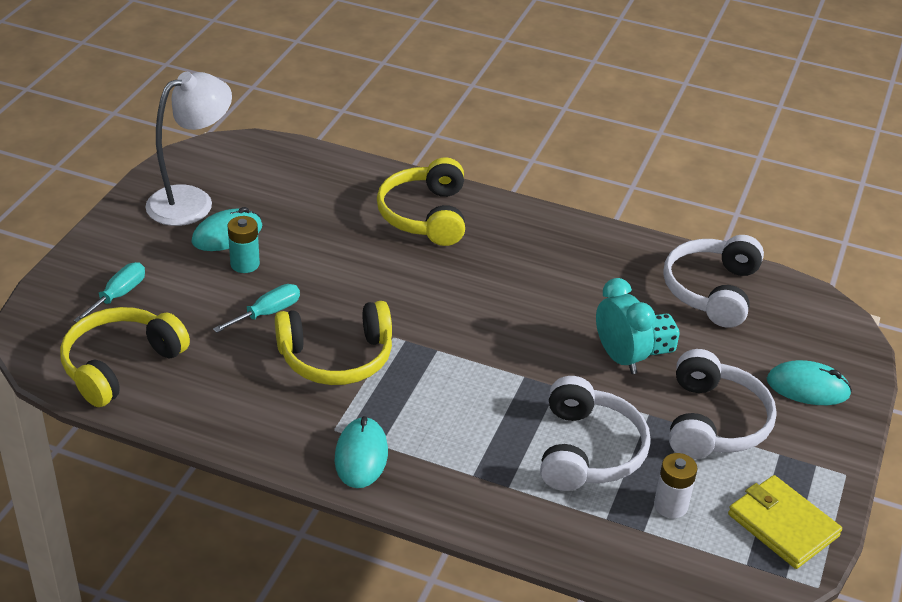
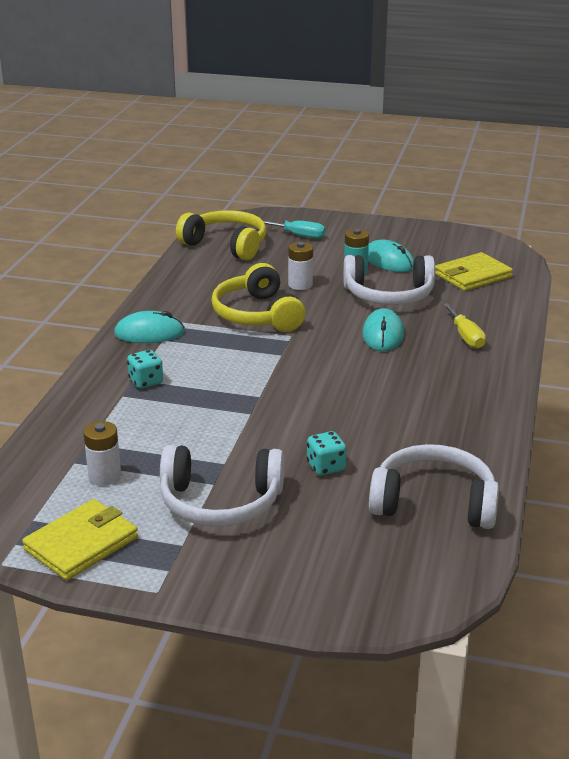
camera: 85 degrees right, 10 degrees down
(192, 201) = (423, 245): white lamp -> none
(267, 313) = (300, 285): turquoise screwdriver -> white battery
(287, 183) = (472, 275): none -> yellow wallet
(425, 215) = (465, 336): yellow headphones -> yellow screwdriver
(480, 464) = (146, 382): none -> turquoise dice
(588, 450) = (169, 431): white headphones -> white headphones (389, 295)
(619, 358) = (300, 445): turquoise clock -> none
(807, 387) = (290, 569): turquoise mouse -> turquoise mouse (383, 334)

